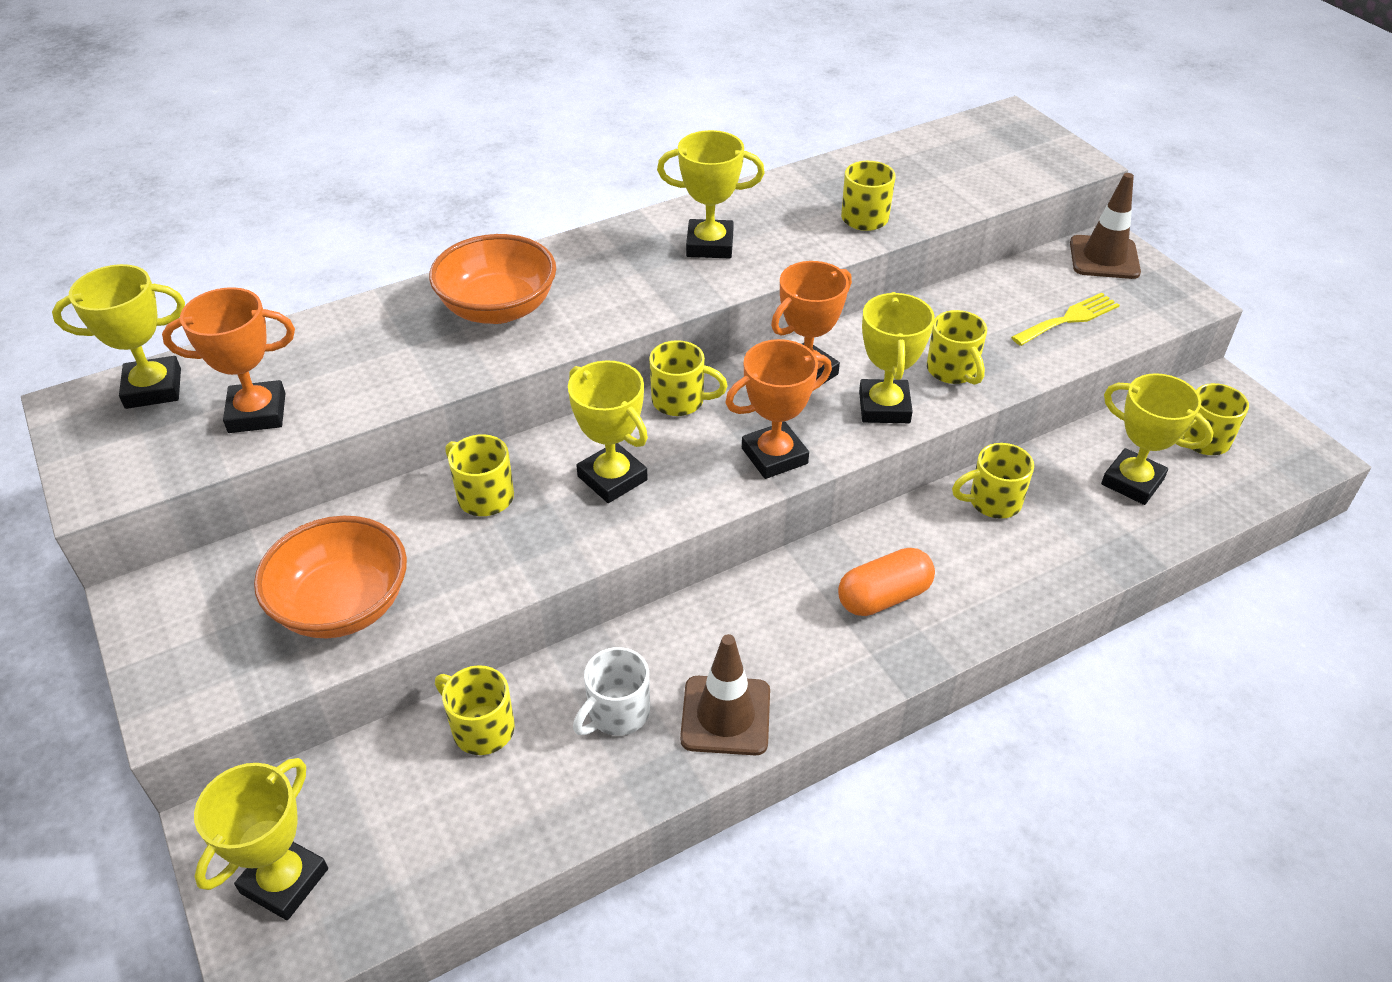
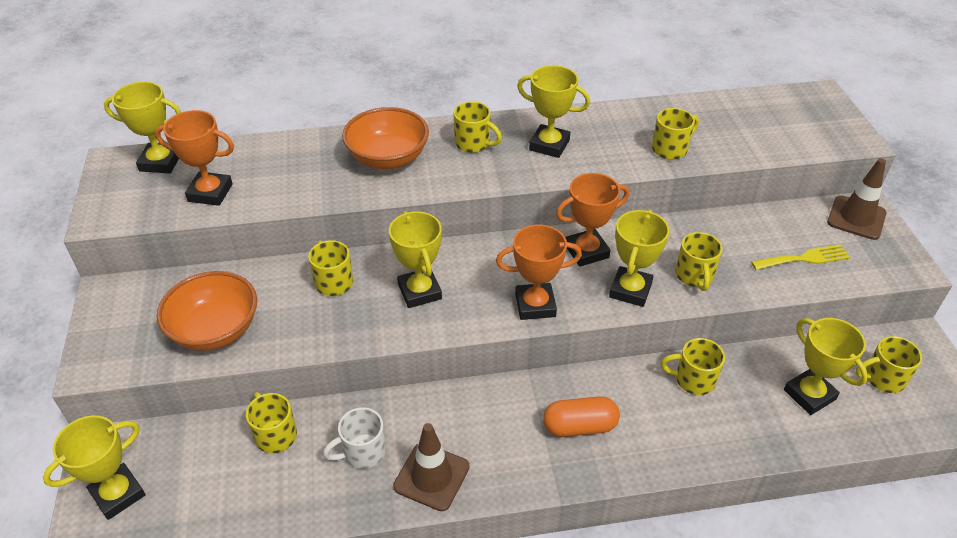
camera: 20 degrees right, 0 degrees up
(680, 401) = (490, 249): yellow mug -> yellow mug (474, 144)

